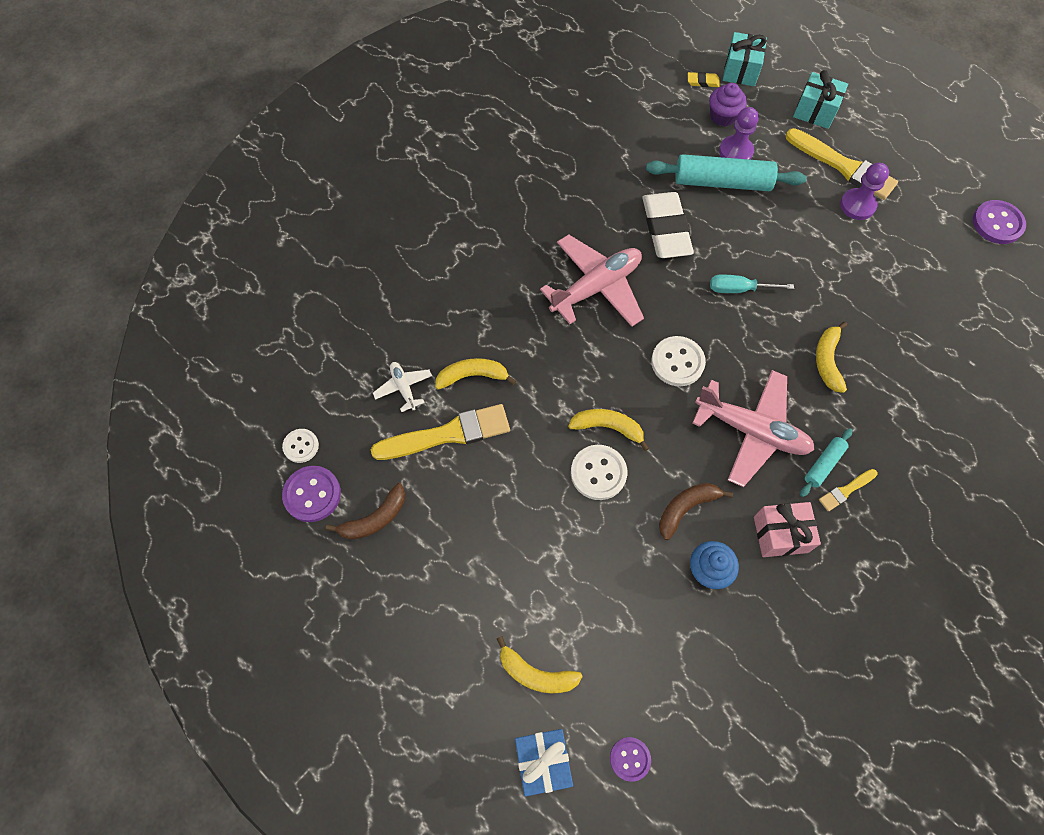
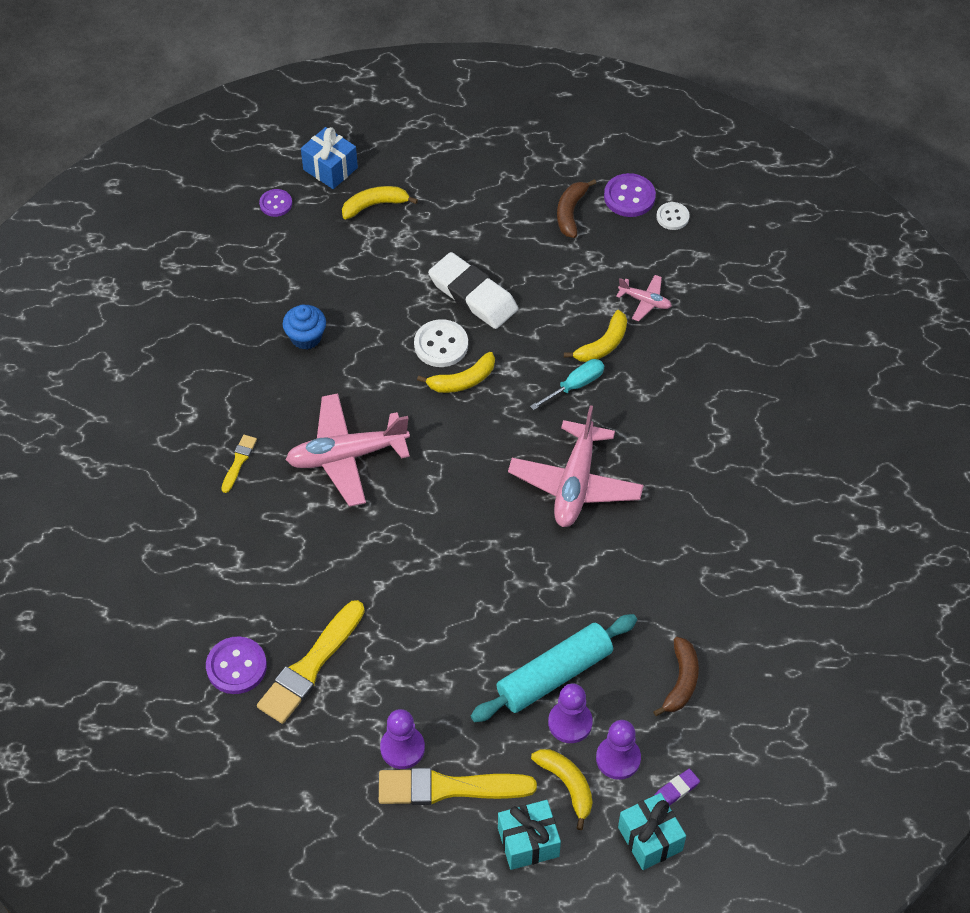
camera: 140 degrees right, 10 degrees down
(403, 388) = (645, 301): white plane -> pink plane
(448, 434) = (578, 294): yellow brush -> yellow brush (310, 666)
(666, 229) = (564, 584): white eraser -> white eraser (473, 295)
(677, 362) = (451, 469): white button -> none
(686, 508) = (354, 366): brown banana -> brown banana (681, 681)
(703, 82) = (676, 790): yellow eraser -> purple eraser
(723, 116) = (618, 758): purple cupcake -> purple pawn
(739, 289) = (450, 572): turquoise screwdriver -> turquoise screwdriver (575, 386)
(780, 534) = (269, 396): pink gift -> none
(823, 464) = (270, 469): turquoise rolling pin -> none
(827, 361) = (324, 560): yellow banana -> yellow banana (567, 785)
(997, 223) = (246, 833): purple button -> purple button (236, 666)

